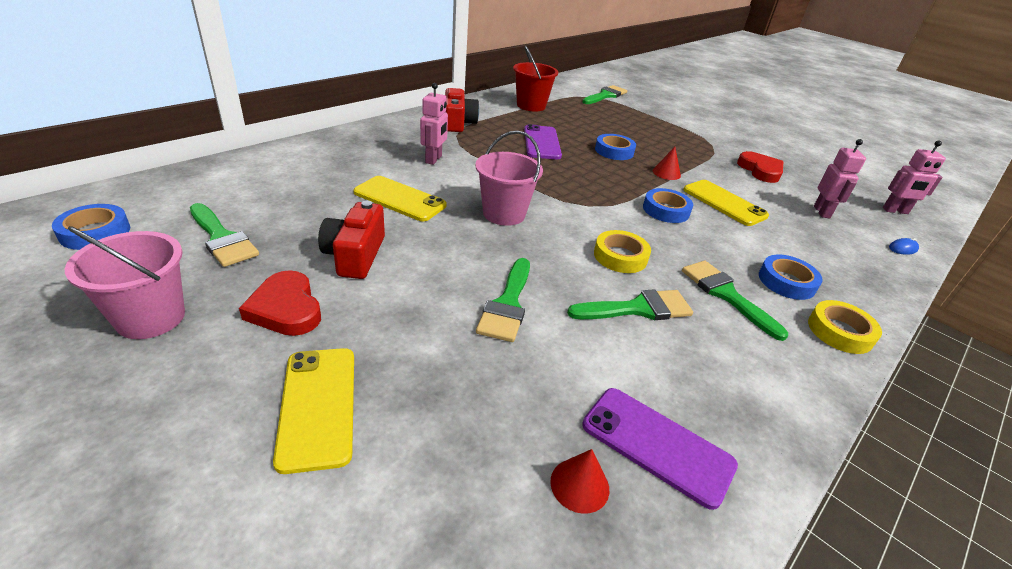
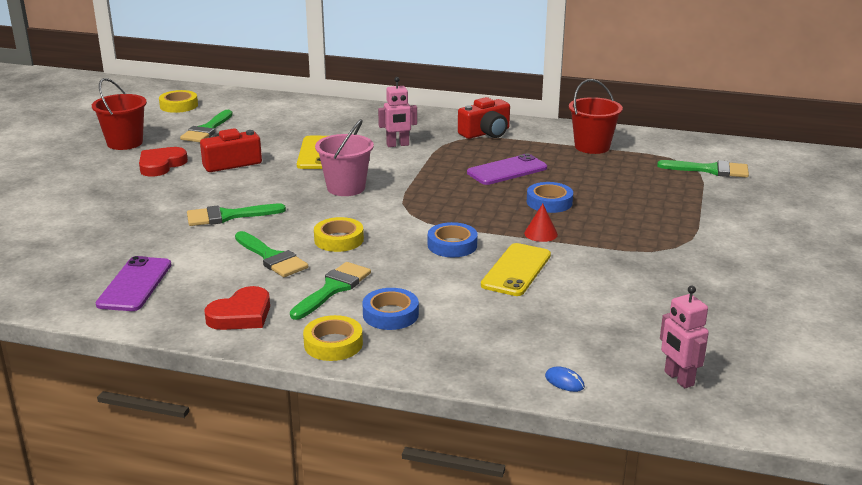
camera: 65 degrees right, 10 degrees down
(95, 232) = (179, 105): blue tape -> yellow tape
(150, 318) = (125, 143): pink bucket -> red bucket
(318, 406) = (95, 196): yellow phone -> none
(579, 485) = (89, 268): red cone -> none
(760, 170) = (648, 282): red heart -> red heart (241, 315)
(822, 212) = (587, 327): pink robot -> none

